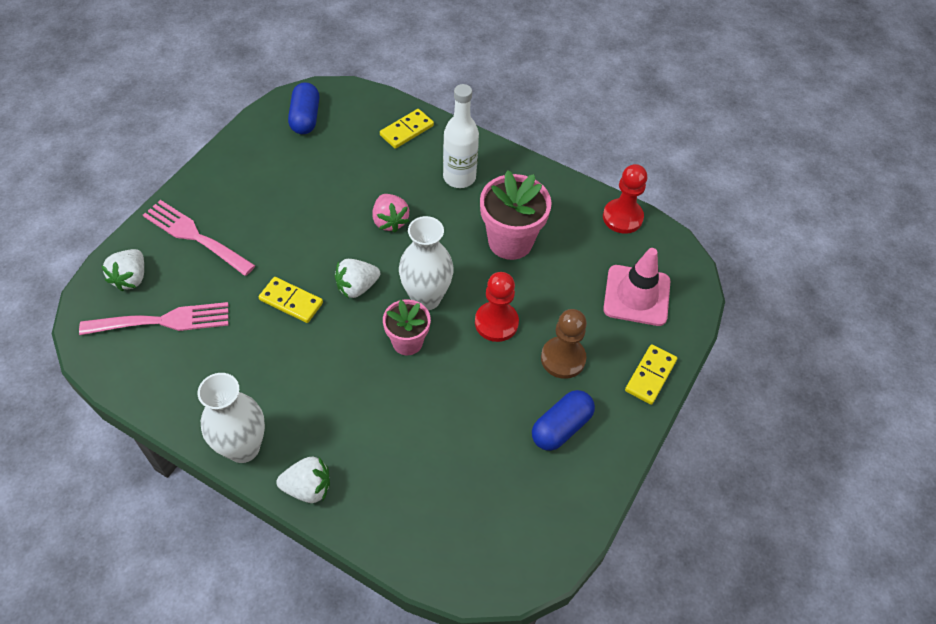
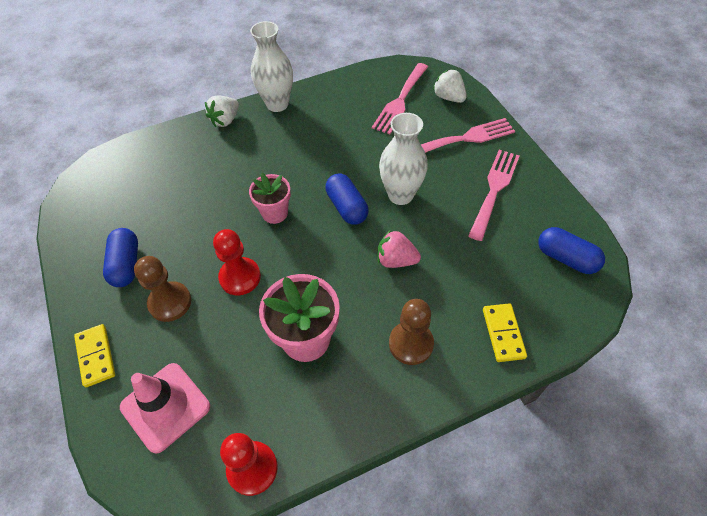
camera: 130 degrees right, 0 degrees up
(256, 188) = (494, 189): none -> pink fork
(291, 301) = (364, 165): yellow domino -> none
(357, 287) = (347, 207): white strawberry -> blue capsule
(426, 298) = (301, 244): white vase -> white vase (400, 195)
(459, 177) = (411, 344): white bottle -> brown pawn

